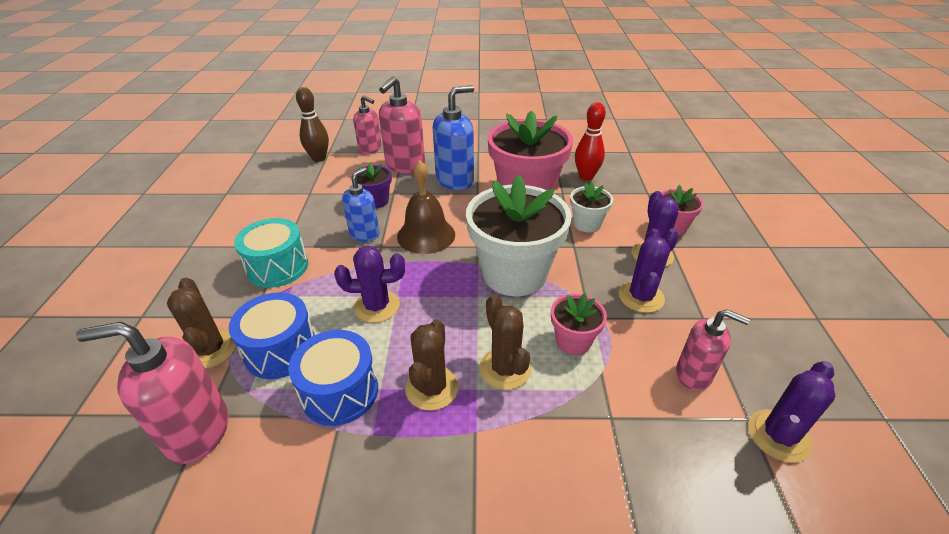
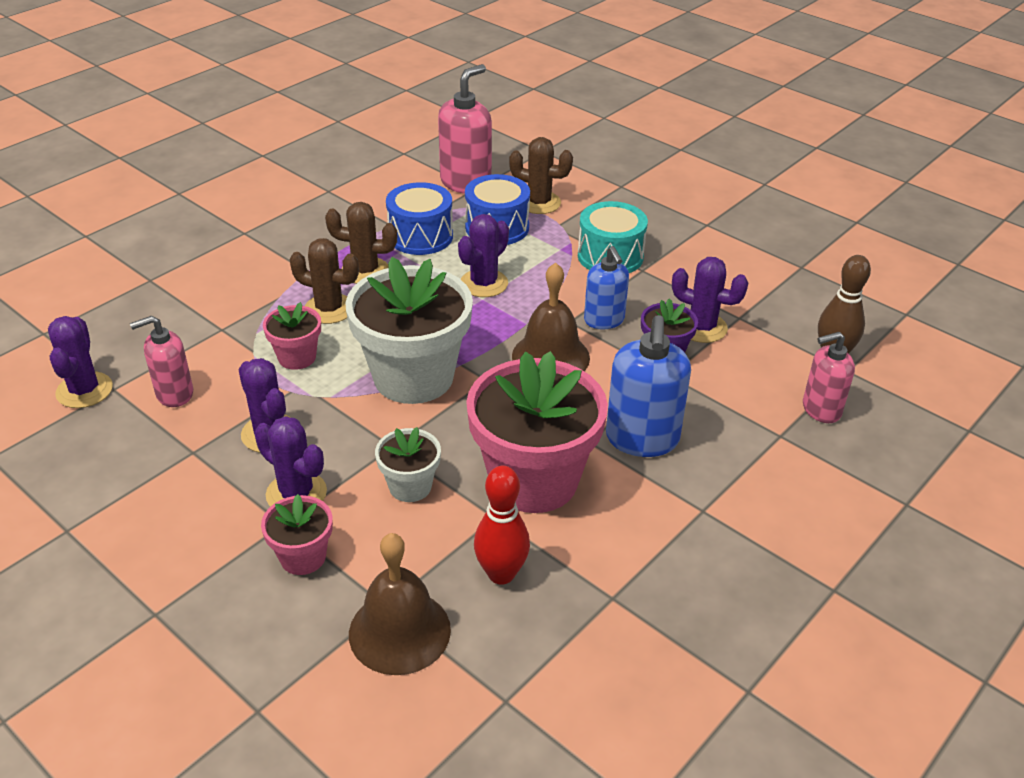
camera: 130 degrees right, 0 degrees up
(334, 200) = (701, 327): none -> purple cactus
(405, 166) = (732, 416): pink soap dispenser -> none
(432, 388) = (365, 271): brown cactus -> brown cactus turned 45 degrees counterclockwise
(650, 183) = (399, 631): none -> brown bell

